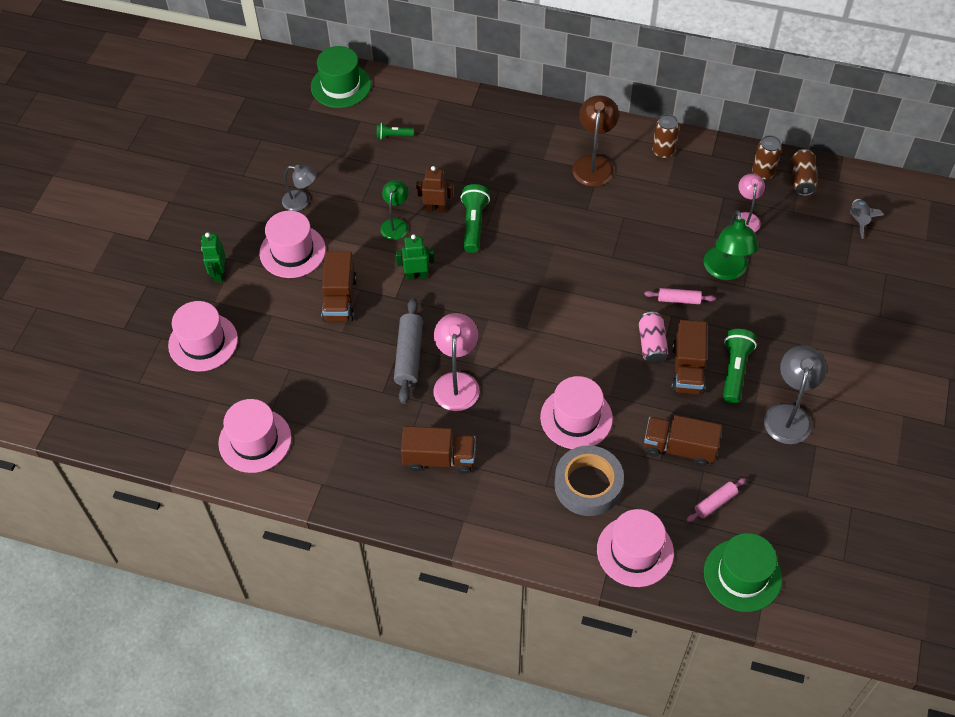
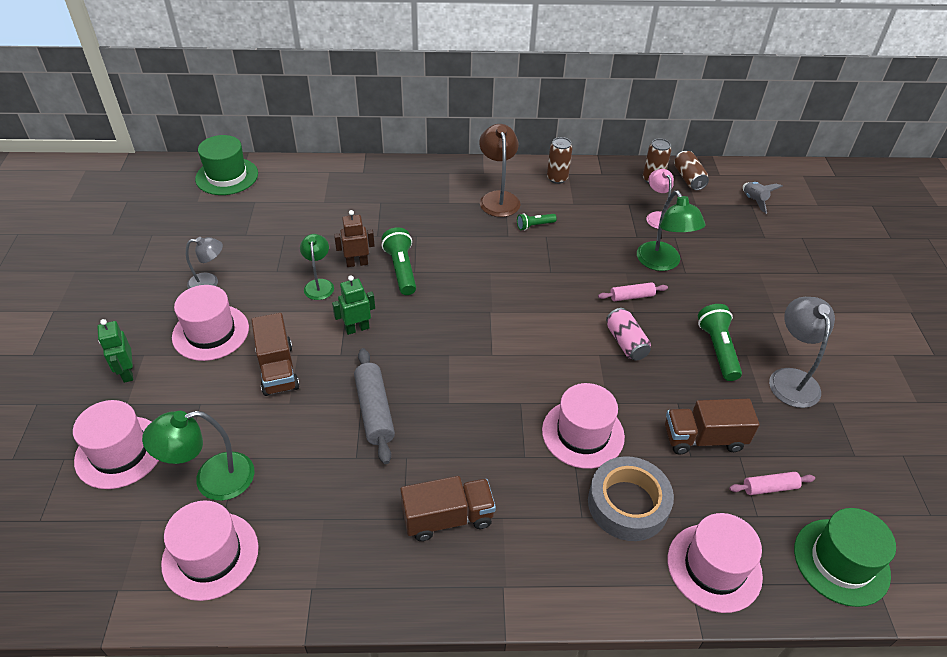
camera: 20 degrees left, 10 degrees down
(268, 382) = (212, 480): none -> green lamp
(393, 136) = (293, 208): green flashlight -> green flashlight (534, 226)
(457, 382) = (438, 427): pink lamp -> none
(687, 369) = (672, 358): brown truck -> none
(715, 503) = (769, 487): pink rolling pin -> pink rolling pin turned 45 degrees clockwise

